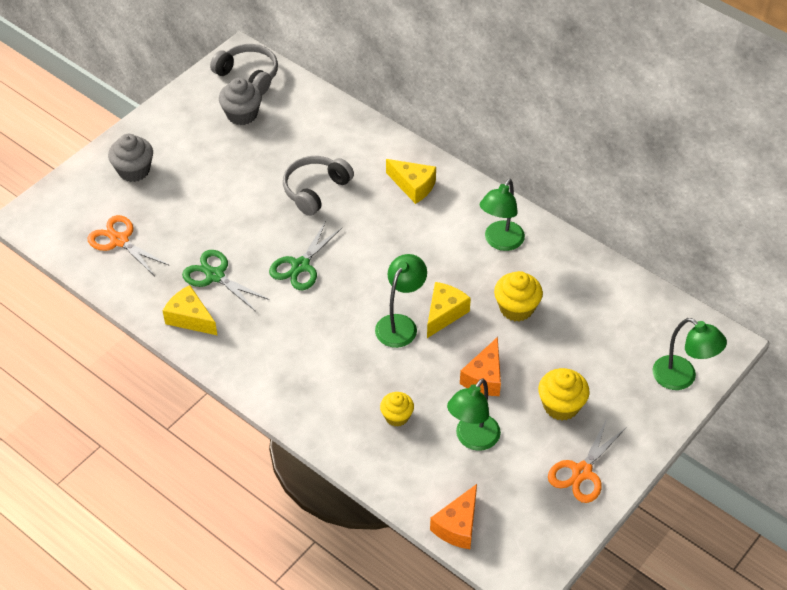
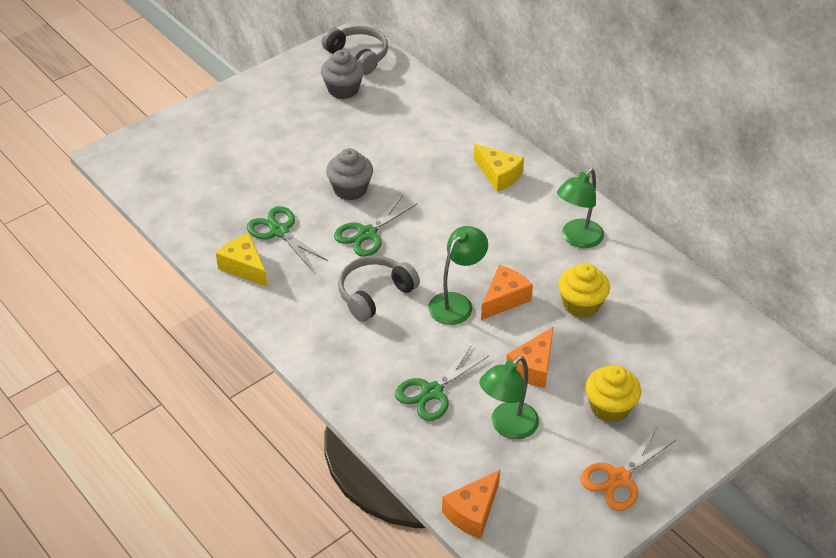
camera: 10 degrees right, 5 degrees down
(119, 241) = (194, 186): orange scissors -> none
(134, 170) = (225, 126): grey cupcake -> grey cupcake (350, 189)
(315, 190) = (399, 166): grey headphones -> grey headphones (375, 294)
(397, 416) = (432, 392): yellow cupcake -> green scissors
(444, 313) = (504, 299): yellow cheese -> orange cheese
(682, 378) = (747, 399): green lamp -> none

